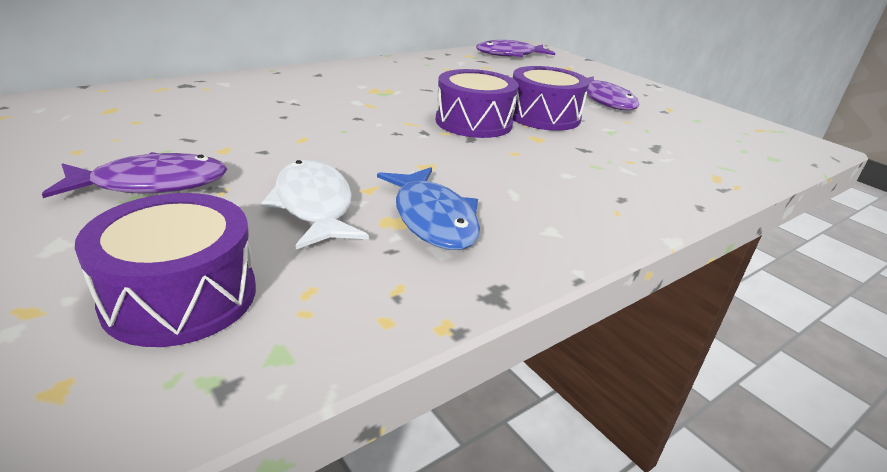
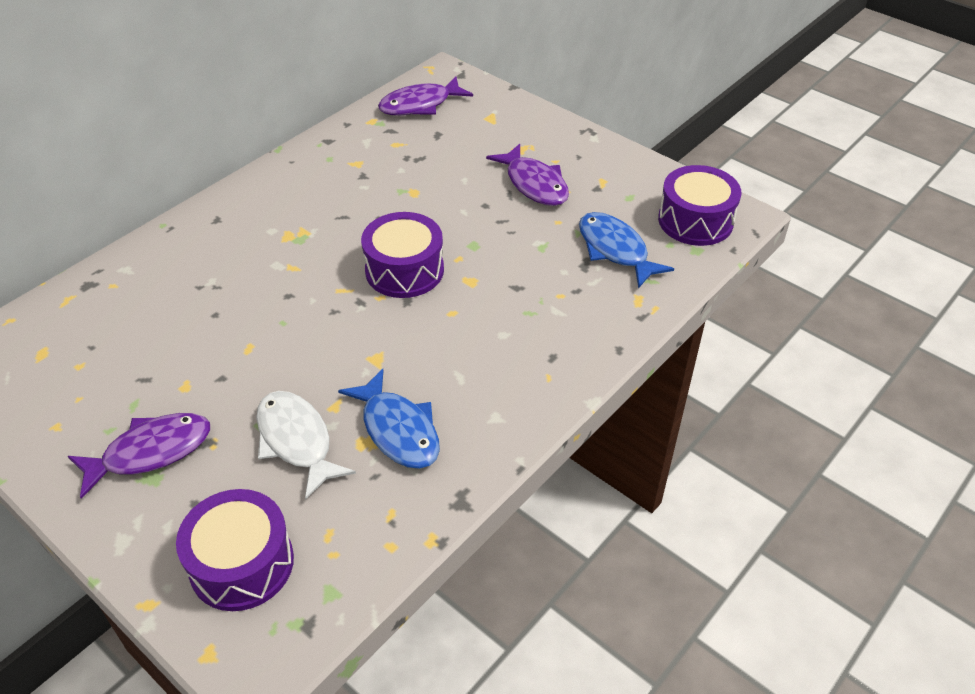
camera: 10 degrees left, 15 degrees up
(543, 116) = (473, 237): purple drum -> purple drum (695, 221)
(686, 144) = (615, 250): none -> blue fish

